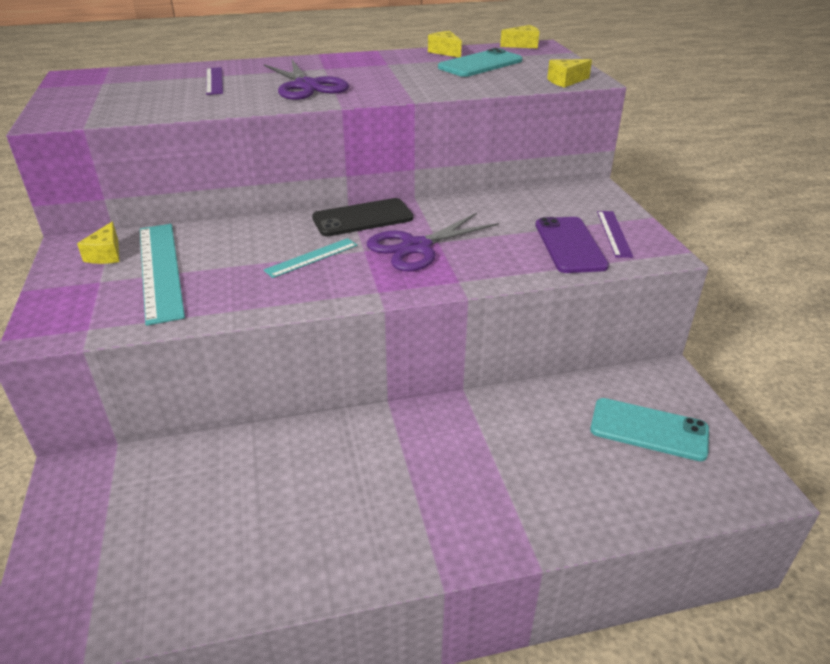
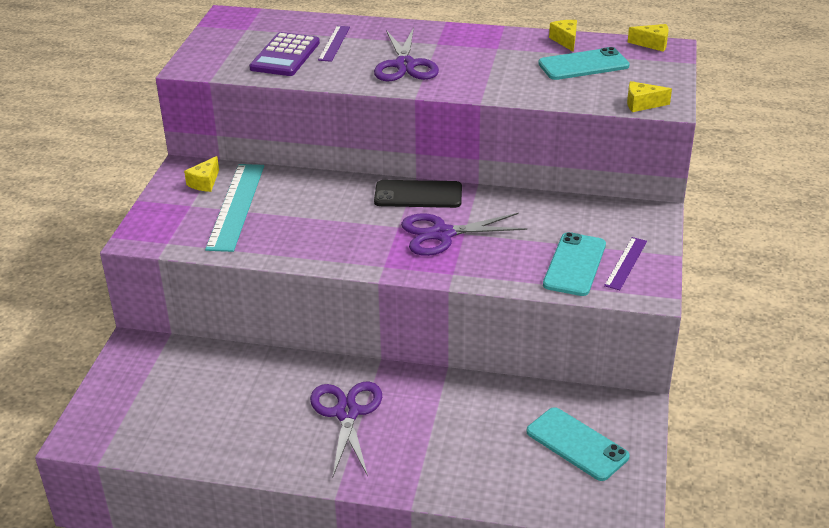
camera: 25 degrees right, 0 degrees up
(164, 96) = (285, 56): none -> purple calculator
(311, 257) = (352, 223): turquoise ruler -> none
(389, 474) = (347, 413): none -> purple scissors
(569, 245) = (574, 264): purple phone -> turquoise phone

